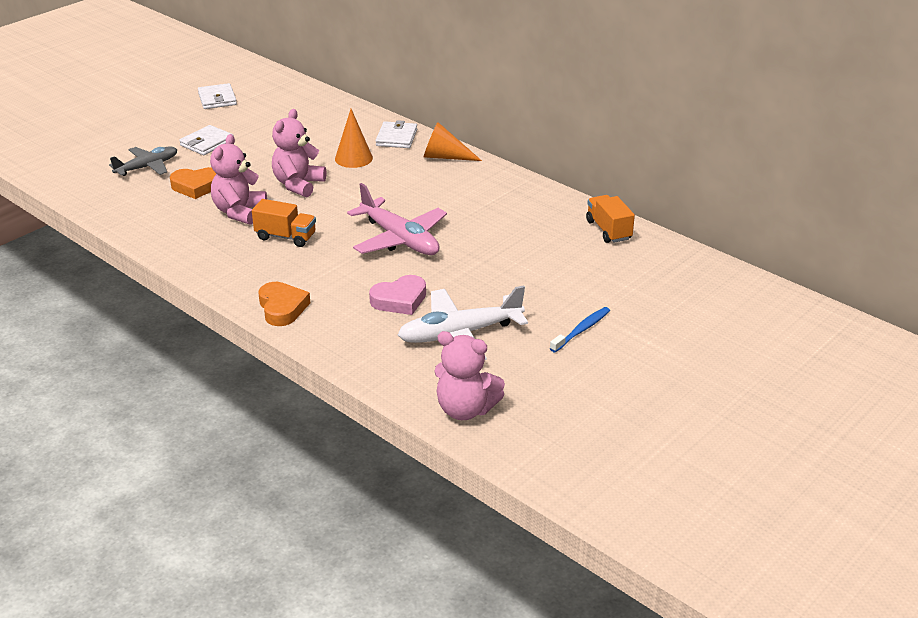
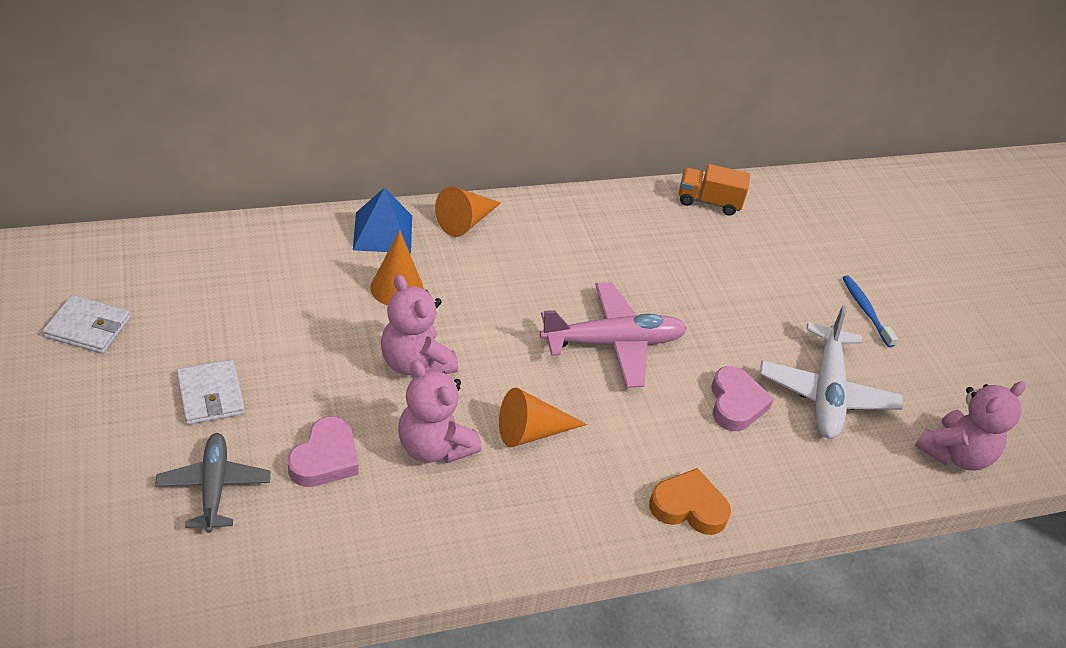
camera: 65 degrees left, 10 degrees up
(196, 186) = (325, 458): orange heart -> pink heart
(286, 237) = (531, 431): orange truck -> orange cone
(396, 138) = (383, 232): white wallet -> blue pyramid

